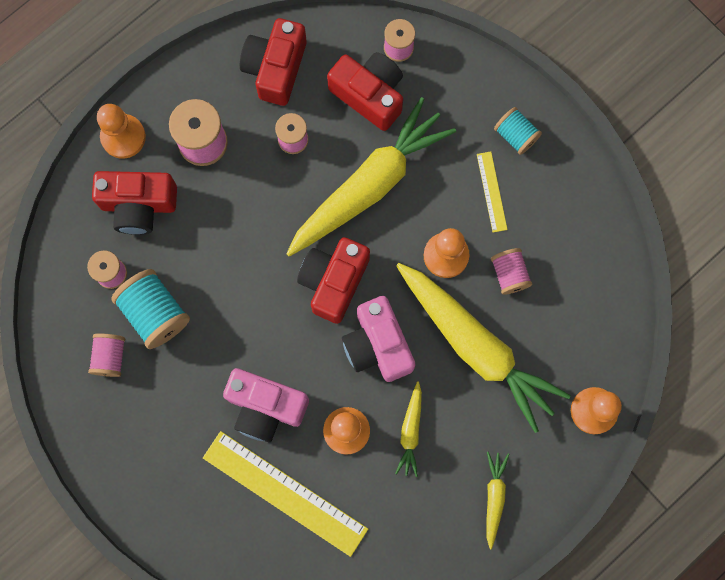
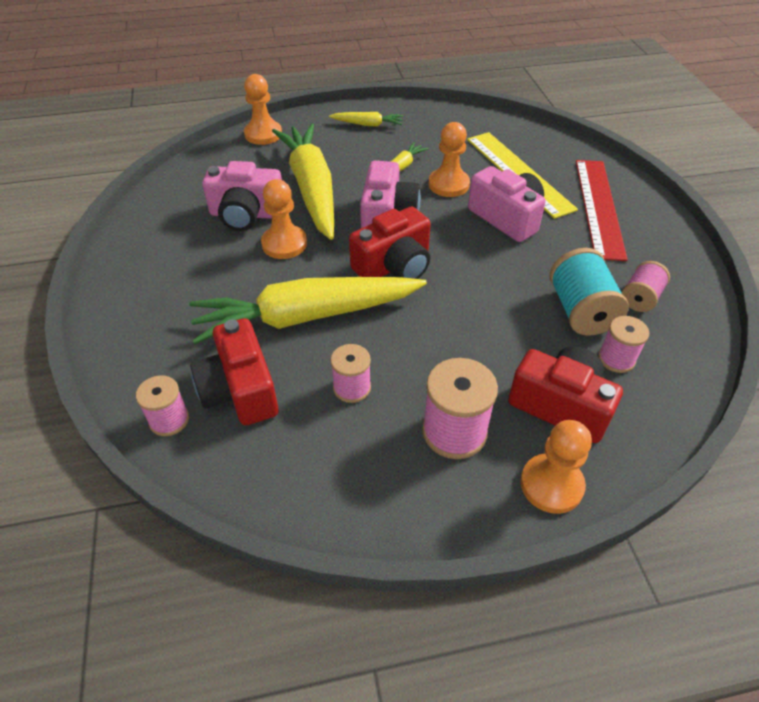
camera: 150 degrees left, 30 degrees down
(183, 476) = (599, 207): none -> red ruler
(275, 68) = (319, 469): red camera -> none
(492, 191) = (205, 266): yellow ruler -> none
(494, 497) = (368, 124): yellow carrot -> yellow carrot turned 120 degrees counterclockwise
(509, 274) = (246, 214): pink spool -> pink camera
(515, 135) = (142, 294): turquoise spool -> none

